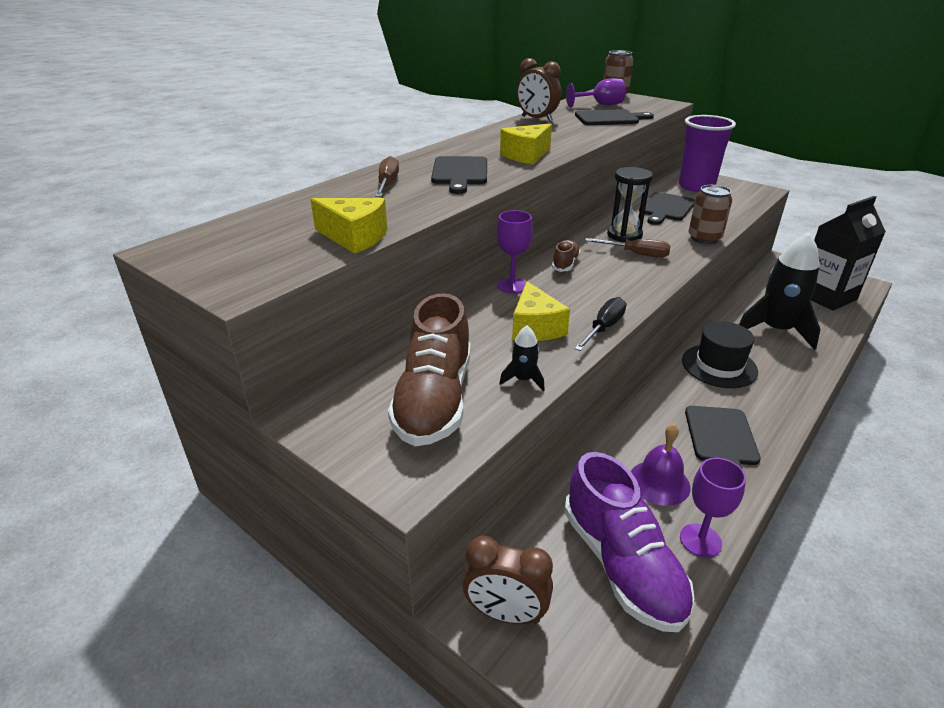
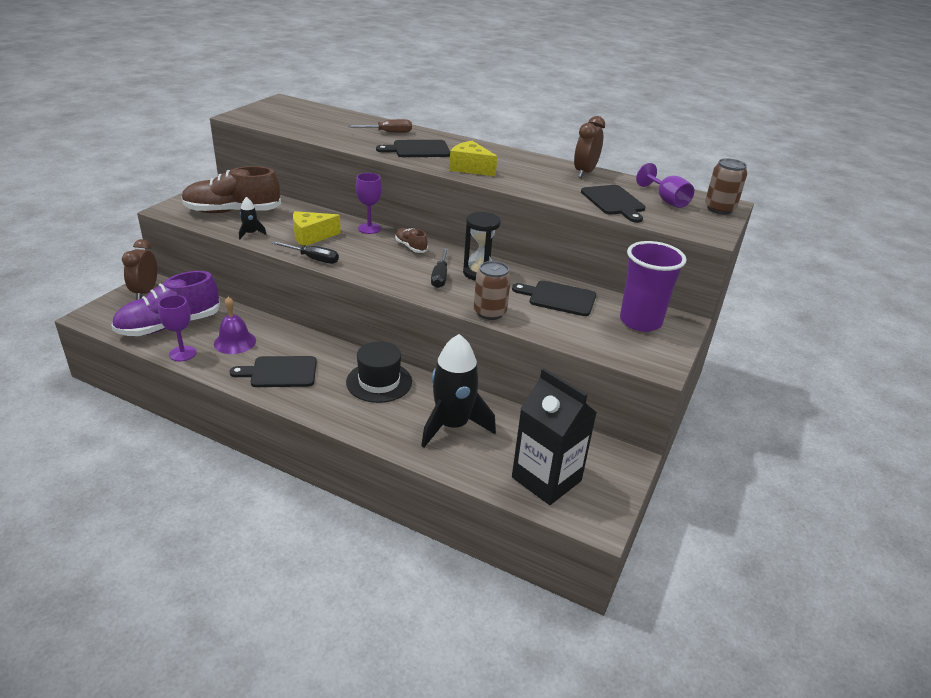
camera: 75 degrees right, 0 degrees up
(354, 237) = (299, 130): yellow cheese -> none
(565, 264) = (411, 247): brown shoe -> brown shoe turned 135 degrees counterclockwise
(636, 254) = (440, 277): brown screwdriver -> black screwdriver

